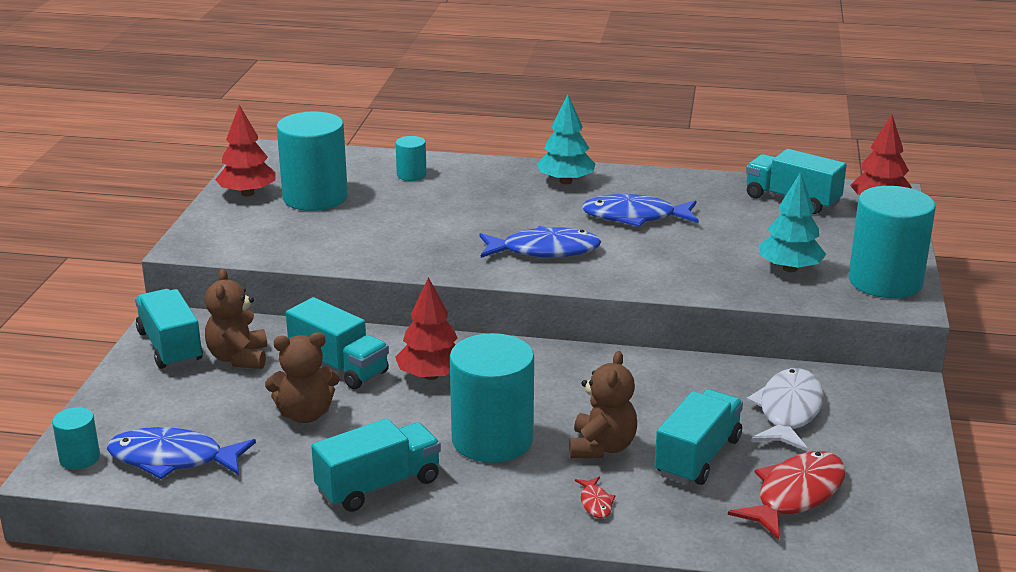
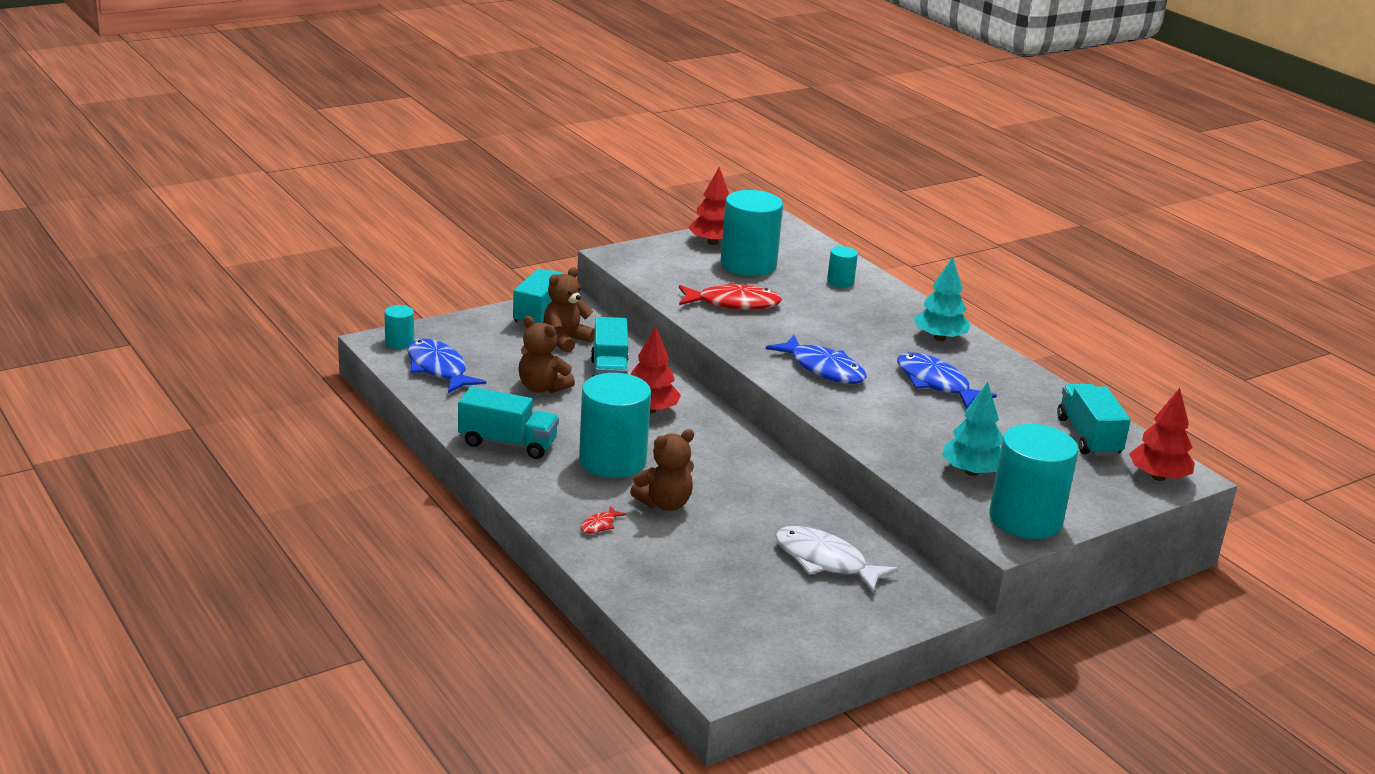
camera: 45 degrees right, 0 degrees up
(698, 457) = (710, 544): turquoise truck -> none
(788, 411) = (825, 561): white fish -> white fish turned 120 degrees counterclockwise
(795, 495) = (722, 600): red fish -> red fish (733, 303)

